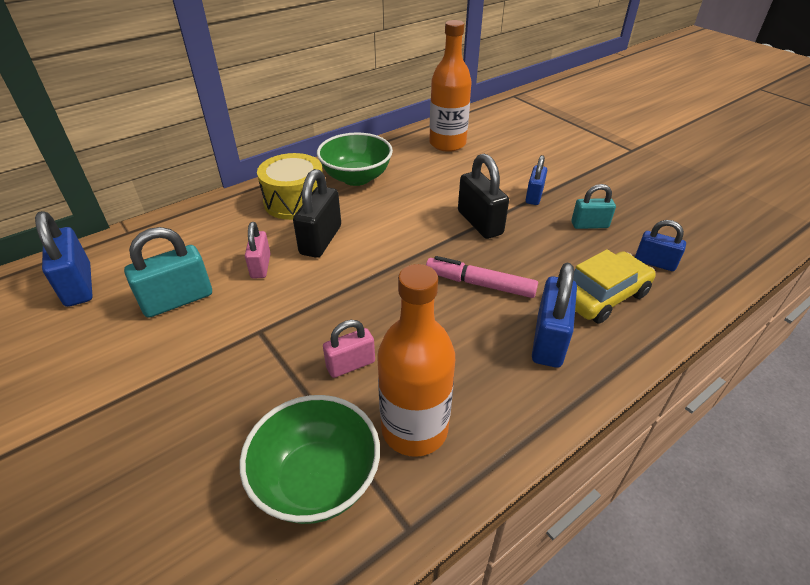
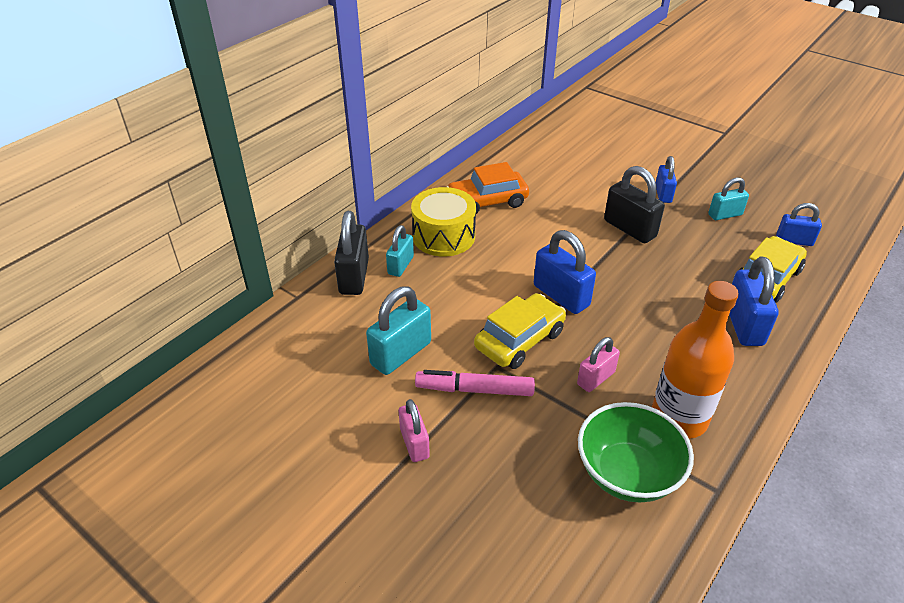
camera: 15 degrees left, 0 degrees up
(78, 285) = (291, 359): blue padlock -> blue padlock (561, 296)
(237, 220) = (400, 265): none -> turquoise padlock
(260, 266) = (456, 307): pink padlock -> pink padlock (414, 443)
(299, 309) = (519, 340): none -> yellow car
(321, 240) = (495, 271): black padlock -> black padlock (354, 276)
(356, 178) = (487, 201): green bowl -> orange car
(447, 144) = (553, 151): orange bottle -> none
(479, 284) = (661, 287): pink marker -> pink marker (474, 389)

